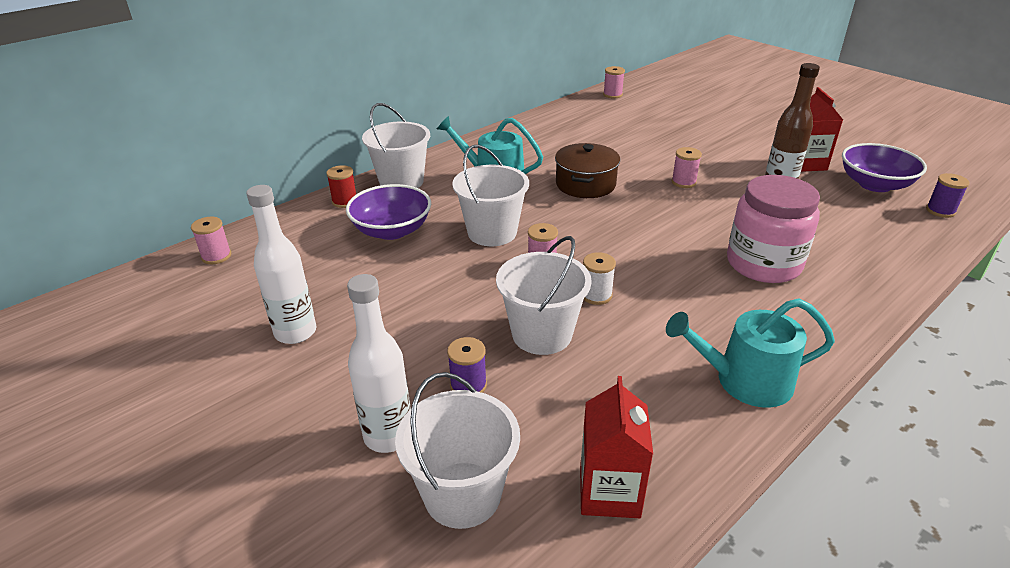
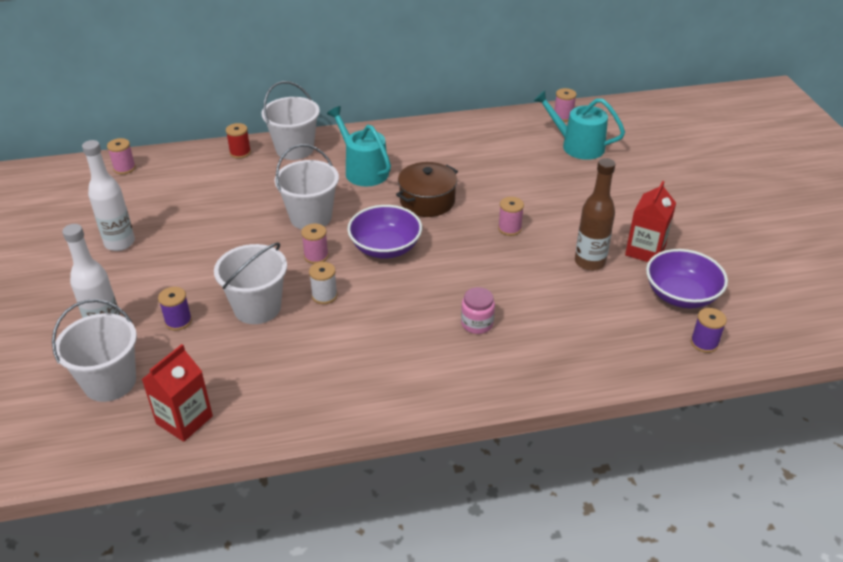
camera: 30 degrees right, 5 degrees up
(392, 230) = (247, 189): purple bowl -> purple bowl (385, 248)
(745, 381) = (346, 398): turquoise watering can -> turquoise watering can (577, 146)
(763, 264) = (477, 323): pink jar -> pink jar, size x0.49

